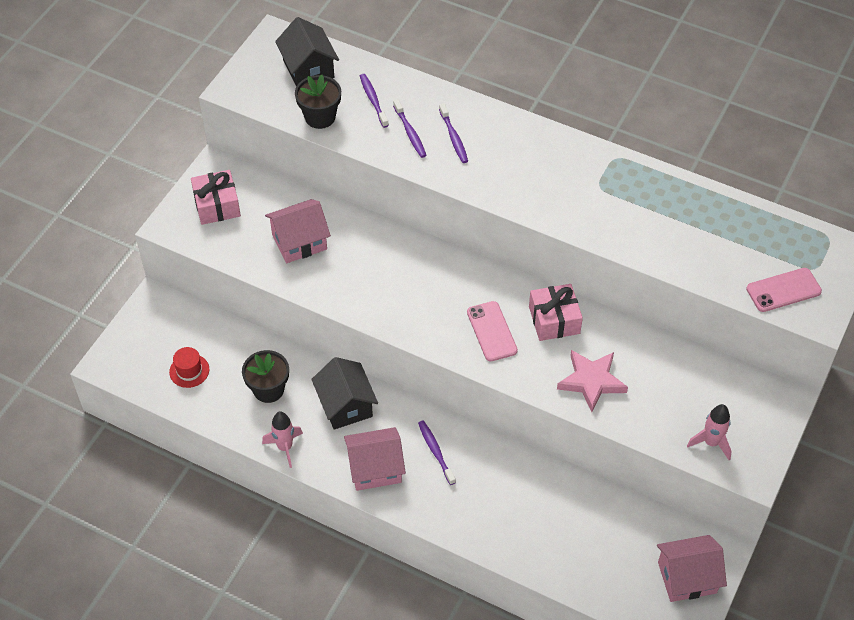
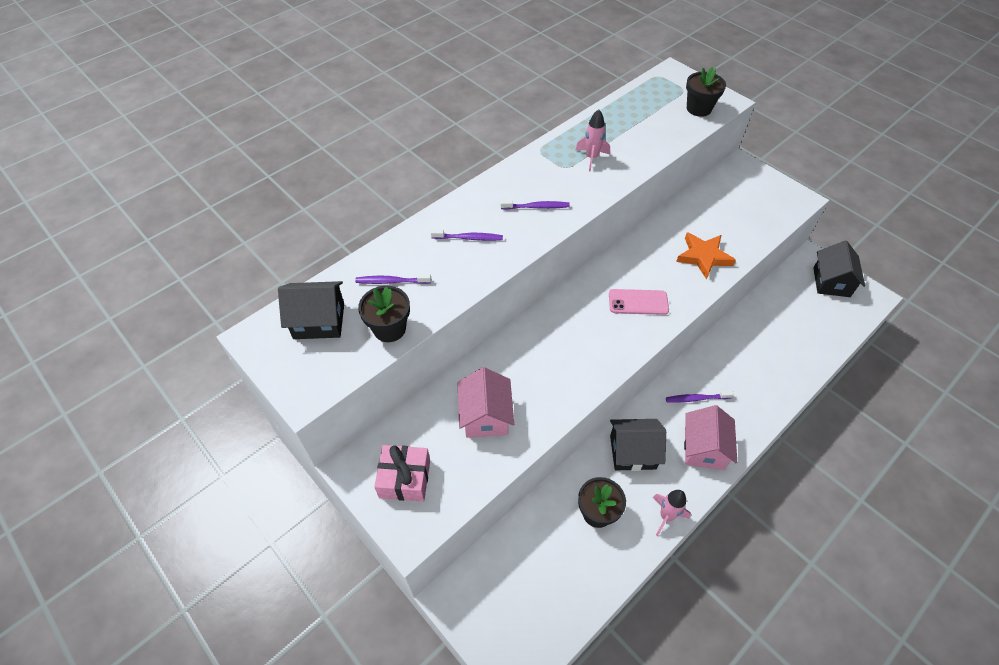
camera: 70 degrees left, 0 degrees up
(189, 371) = (552, 583): red hat -> none
(410, 133) = (447, 266): purple toothbrush -> purple toothbrush (536, 207)
(554, 320) = (638, 260): pink gift -> none
(591, 381) = (703, 257): pink star -> orange star
(687, 577) = (831, 282): pink house -> black house
(711, 443) = (772, 211): pink rocket -> pink rocket (591, 158)
(783, 290) = (698, 108): pink phone -> black flower pot

